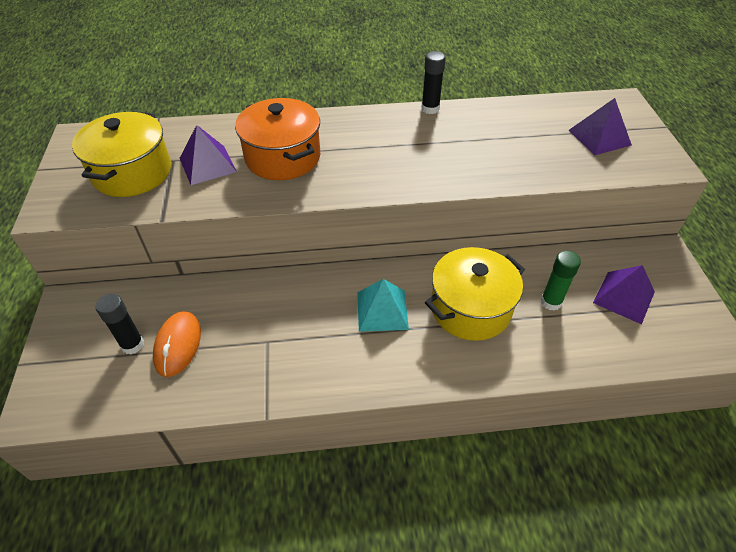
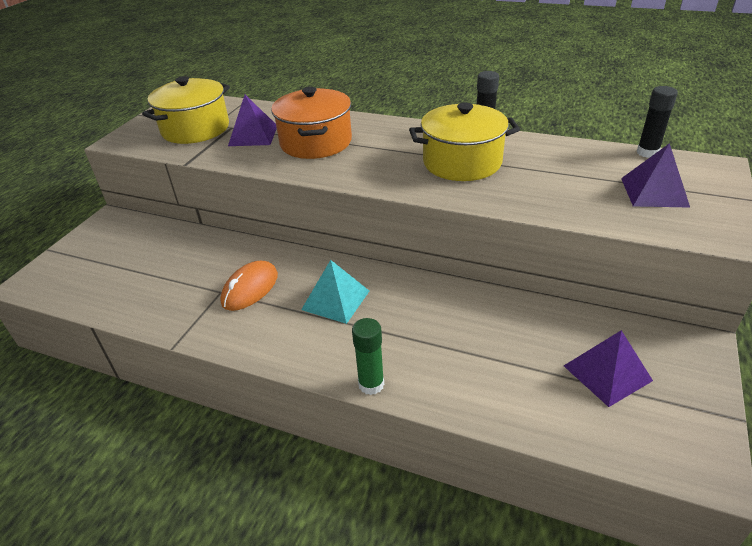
camera: 30 degrees right, 10 degrees down
(132, 345) = (125, 261): black glue stick -> black glue stick (647, 152)
(178, 345) = (155, 272): orange mouse -> orange mouse (250, 289)
(470, 308) = (421, 326): yellow pot -> yellow pot (462, 162)
(551, 302) = (513, 349): green glue stick -> green glue stick (371, 384)

